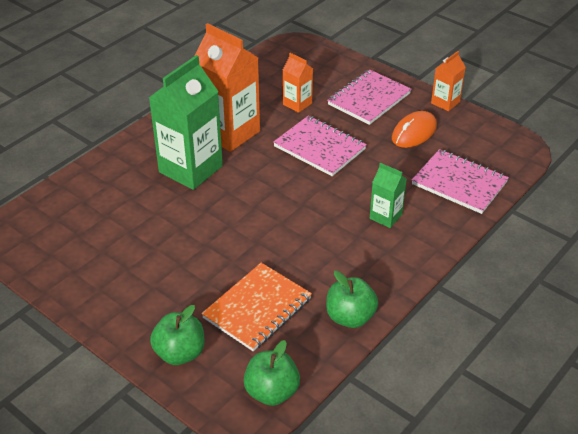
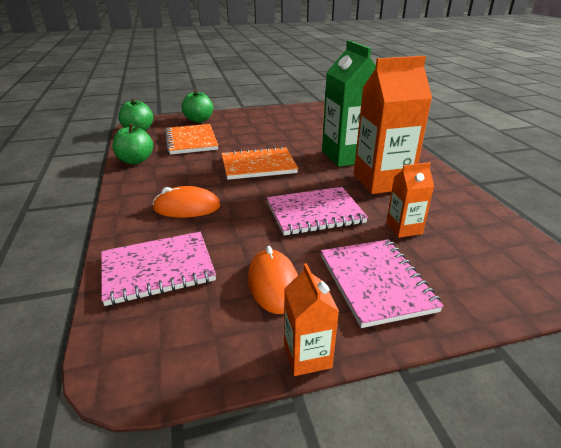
camera: 125 degrees right, 10 degrees down
(269, 217) = (258, 165): none -> orange notebook
(385, 216) = (187, 207): green carton -> orange mouse

